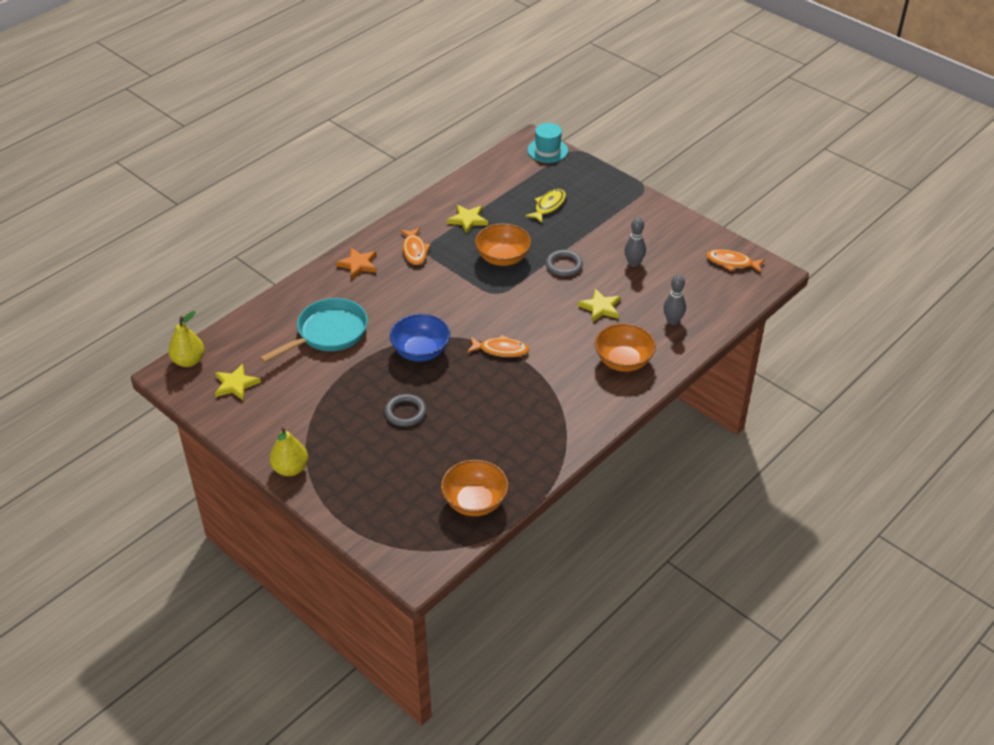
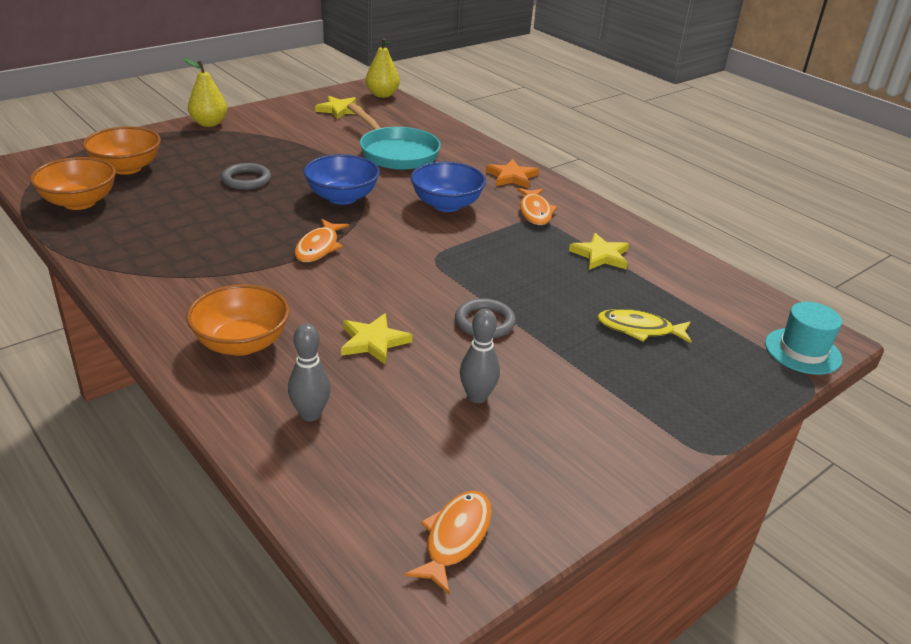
camera: 95 degrees right, 10 degrees down
(414, 250) = (535, 212): orange fish -> orange fish turned 90 degrees counterclockwise
(416, 295) = (446, 205): none -> blue bowl
(503, 258) = (510, 272): orange bowl -> orange bowl (126, 168)
(548, 206) = (639, 329): yellow fish -> yellow fish turned 150 degrees clockwise

